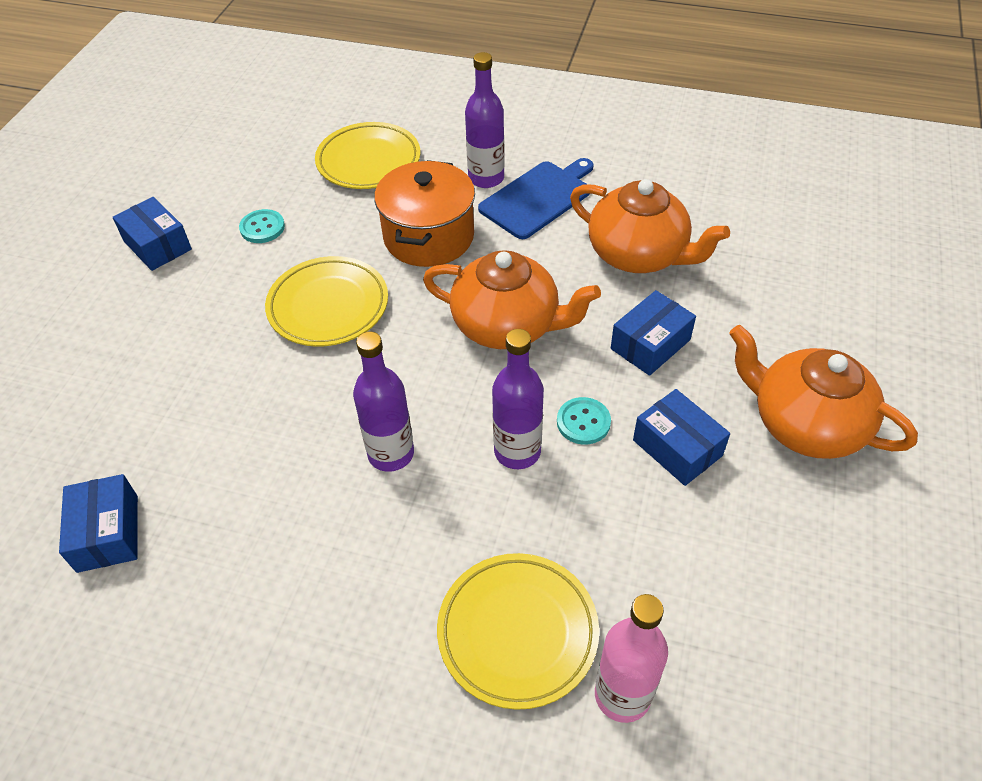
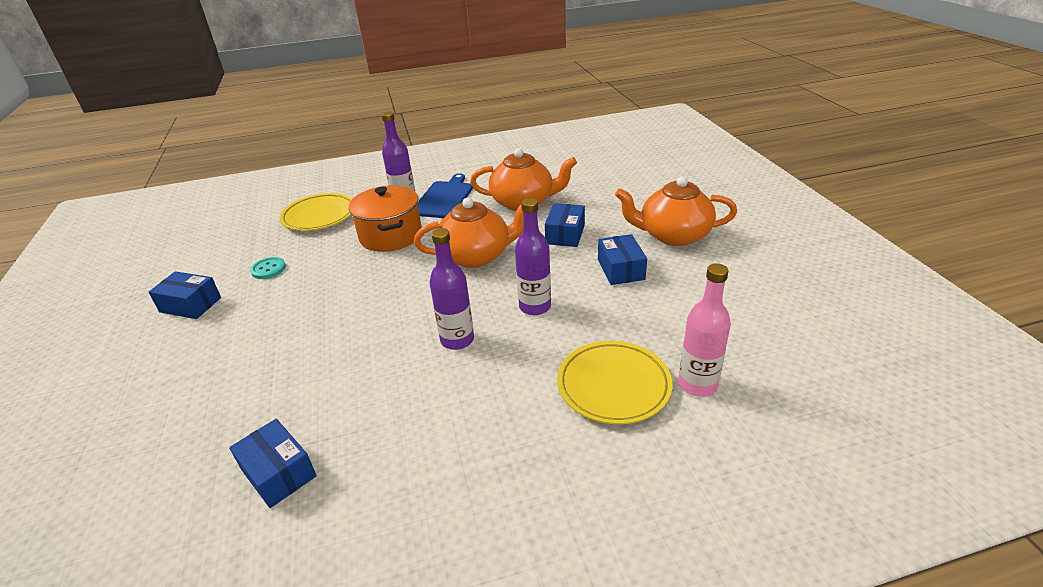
camera: 30 degrees left, 15 degrees down
(328, 306) = (350, 289): yellow plate -> none
(583, 422) = (560, 279): turquoise button -> none
(677, 448) = (620, 269): blue box -> blue box turned 60 degrees clockwise

